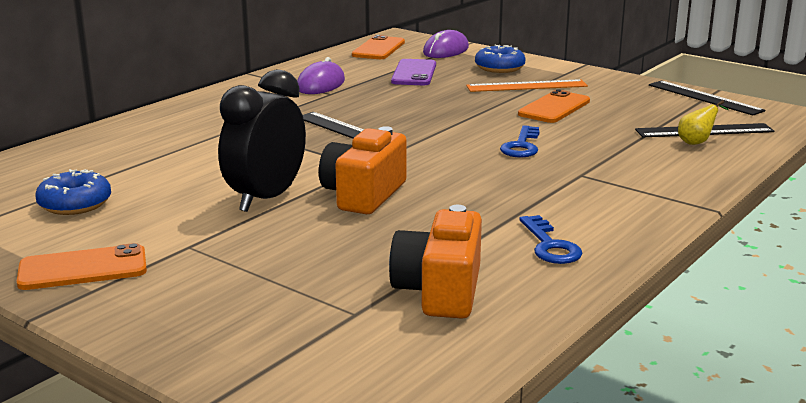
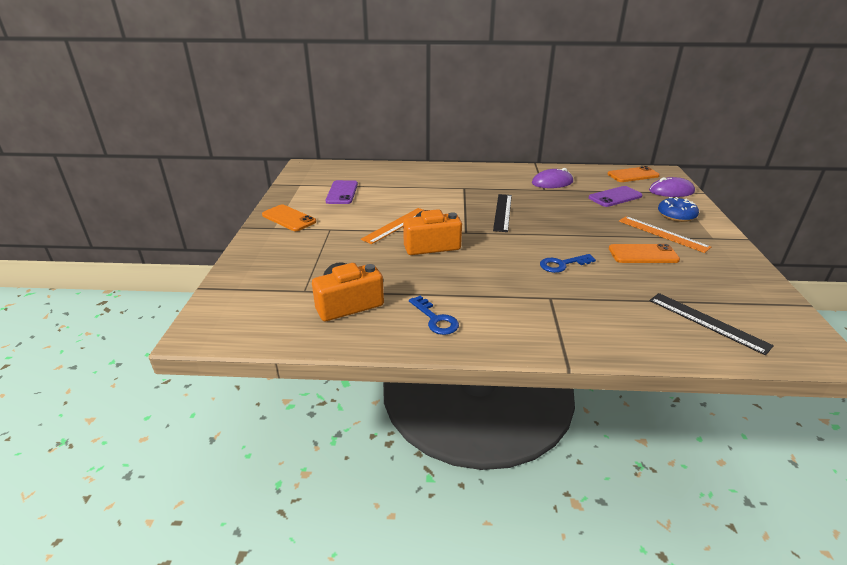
camera: 55 degrees right, 10 degrees up
(75, 204) = (342, 193): blue donut -> purple phone
(266, 198) = (396, 225): black clock -> orange ruler
(550, 246) = (435, 319): blue key -> blue key turned 75 degrees counterclockwise
(697, 142) = (679, 325): yellow pear -> none
(704, 98) = (778, 303): black ruler -> none

